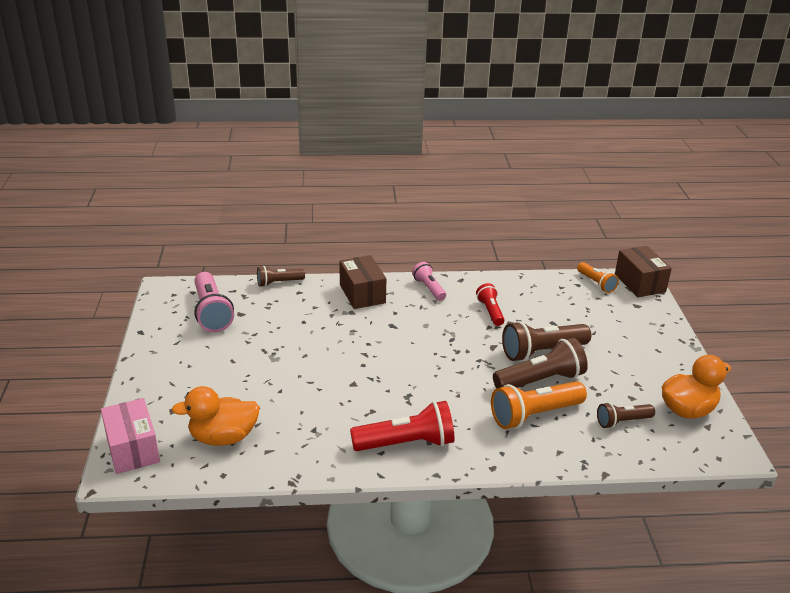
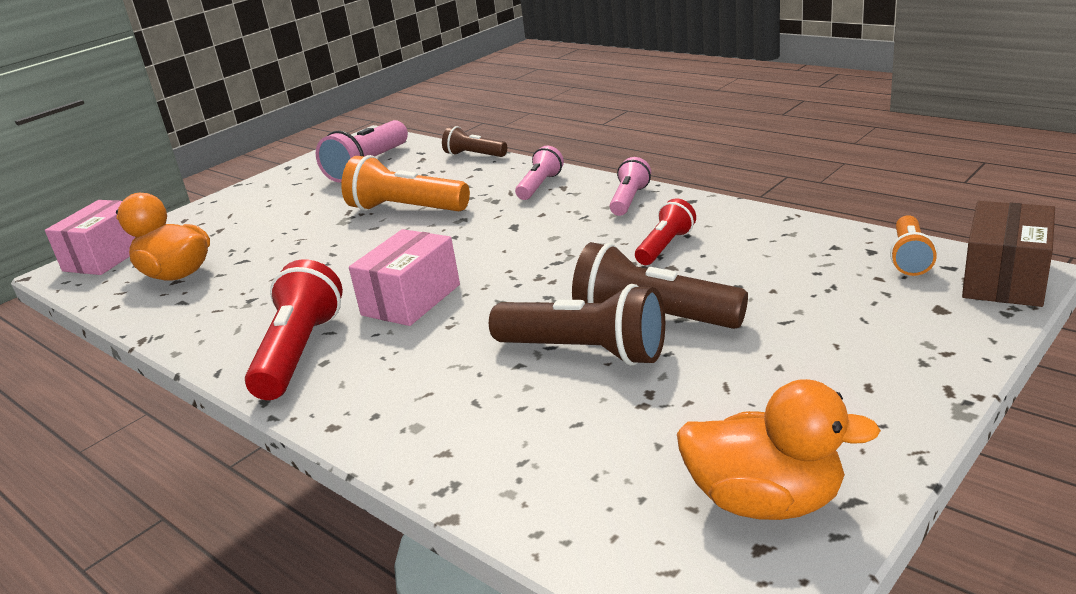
camera: 50 degrees right, 5 degrees down
(362, 294) = (540, 186): brown box -> pink flashlight
(406, 443) = (299, 352): red flashlight -> red flashlight turned 120 degrees counterclockwise
(413, 390) = (411, 300): none -> pink box
(534, 415) = (498, 390): orange flashlight -> orange flashlight (406, 209)
(622, 421) = (611, 461): brown flashlight -> none

